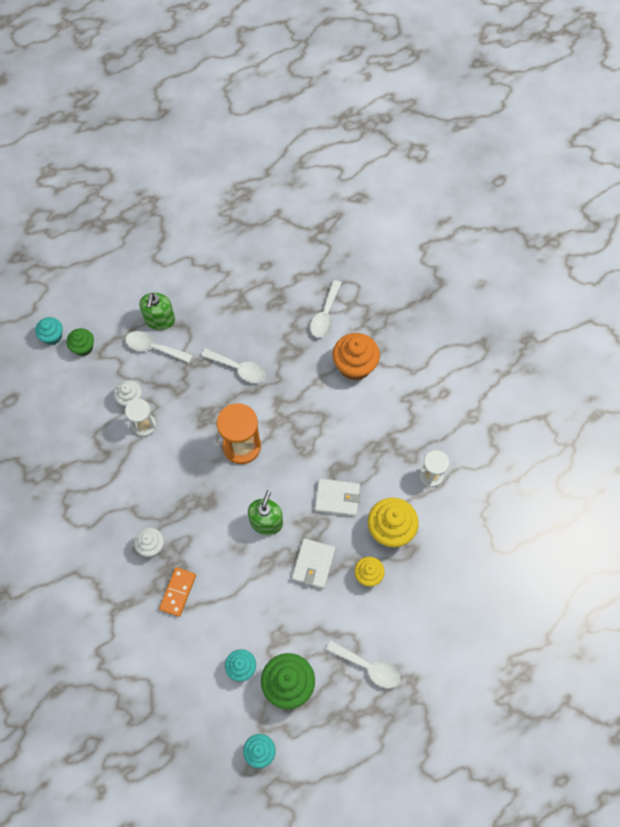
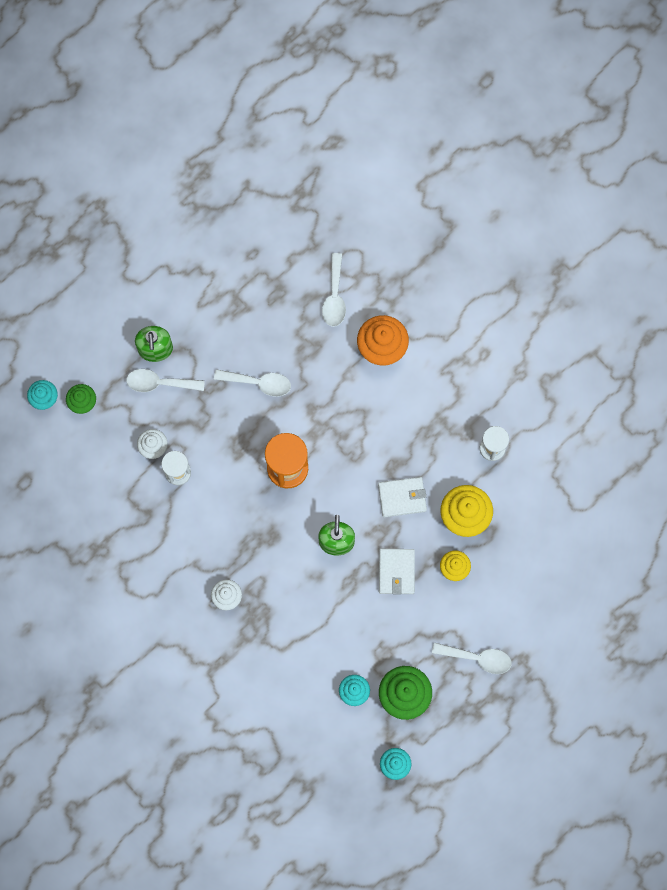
camera: 15 degrees left, 10 degrees up
(178, 592) = (268, 636): orange domino -> none

